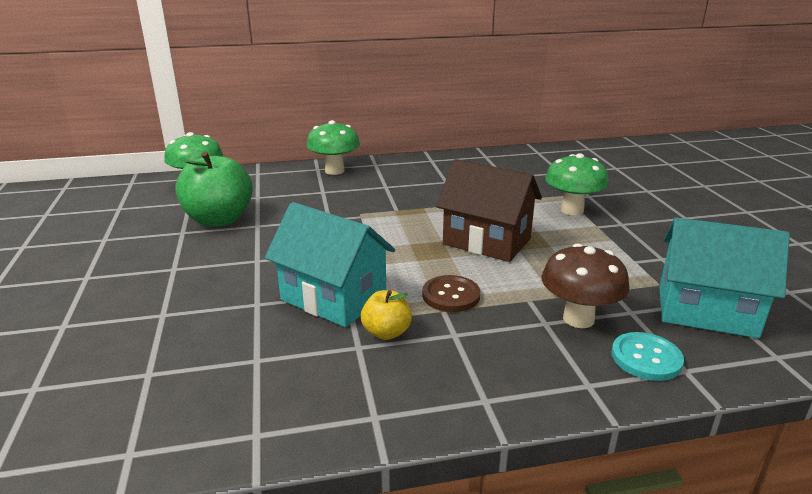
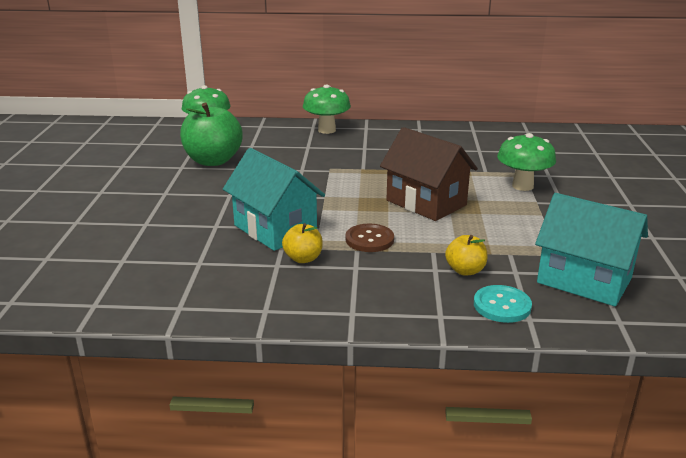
camera: 15 degrees right, 0 degrees up
(578, 319) = (465, 270): brown mushroom -> yellow apple

